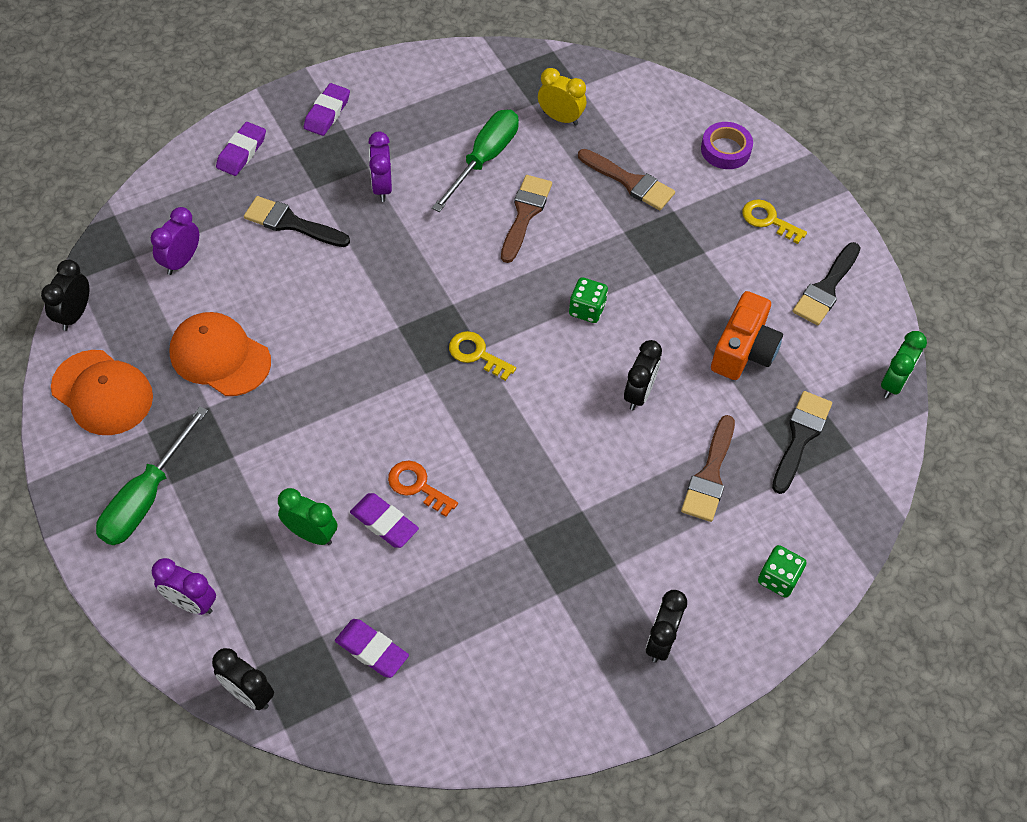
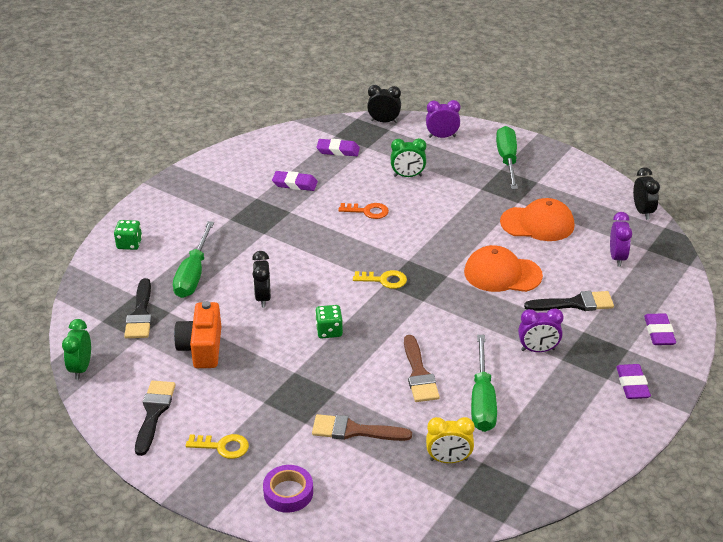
camera: 155 degrees right, 20 degrees down
(102, 393) = (581, 187): orange cap -> orange cap (502, 274)
(382, 187) = (538, 350): purple clock -> purple clock turned 120 degrees clockwise
(384, 523) = (373, 192): purple eraser -> purple eraser (295, 184)
(661, 641) = (187, 200): black clock -> none
(710, 475) = (193, 274): brown brush -> green screwdriver

